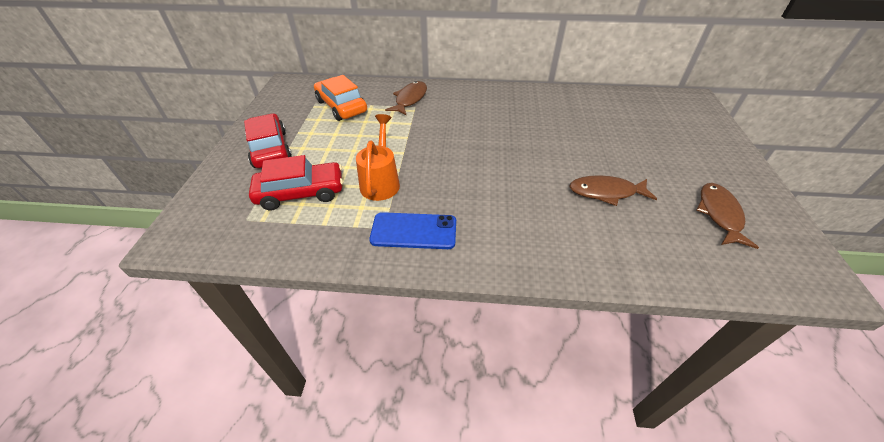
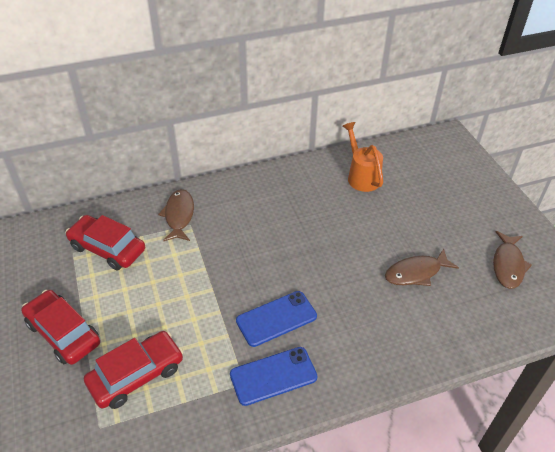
camera: 25 degrees left, 0 degrees up
(341, 106) = (107, 248): orange car -> red car
(381, 181) = (210, 332): orange watering can -> orange watering can (361, 176)
(445, 189) = (276, 318): none -> blue phone
(719, 214) = (508, 265): brown fish -> brown fish turned 150 degrees counterclockwise

